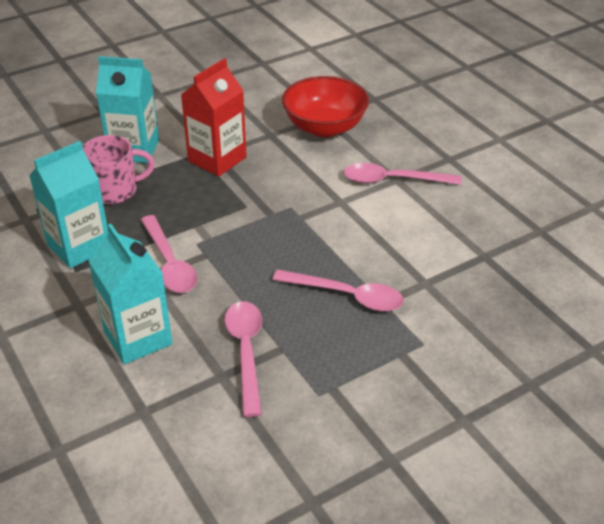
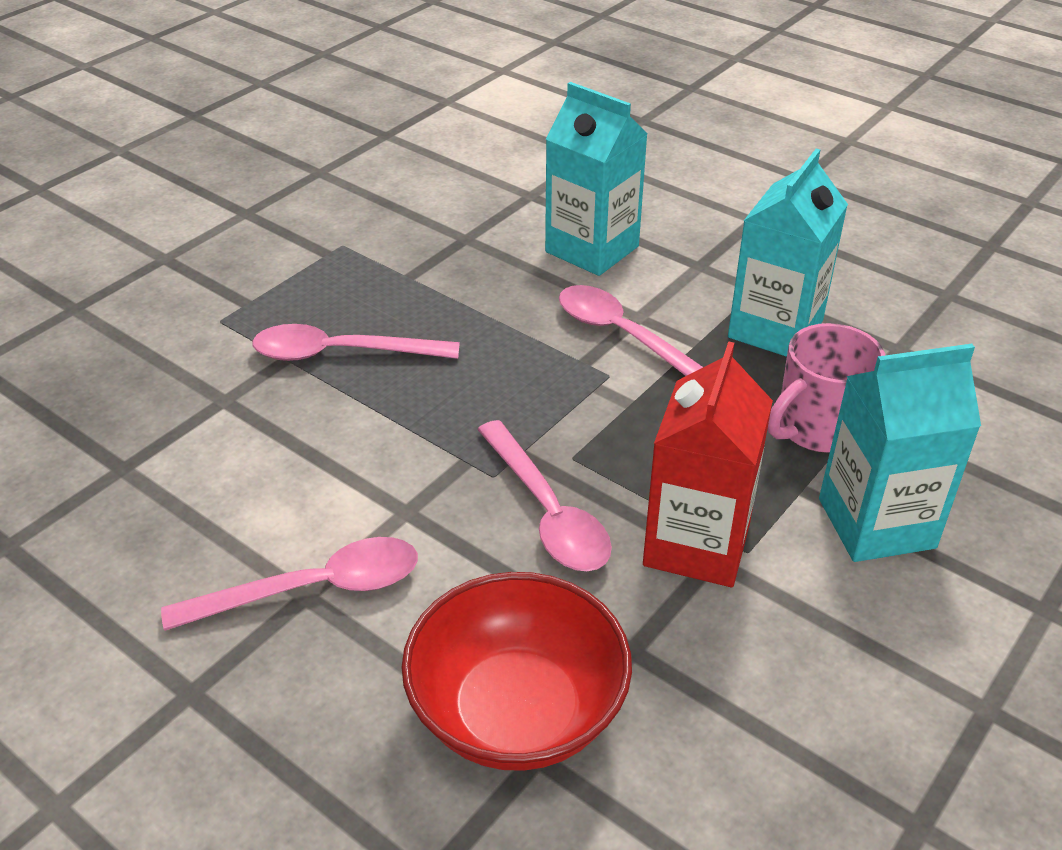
camera: 160 degrees right, 0 degrees up
(246, 352) = (449, 264): pink spoon -> pink spoon (547, 512)

